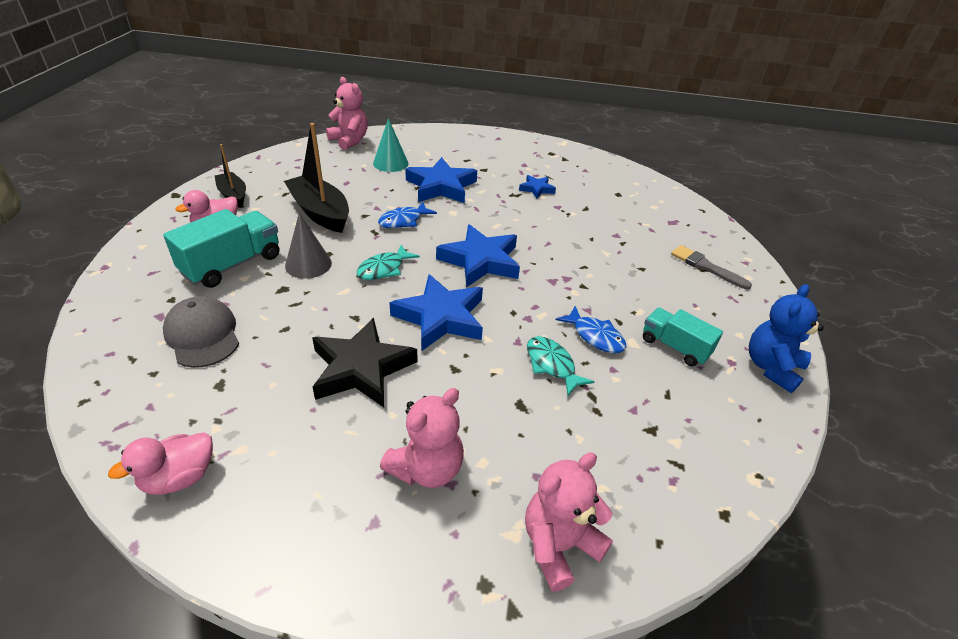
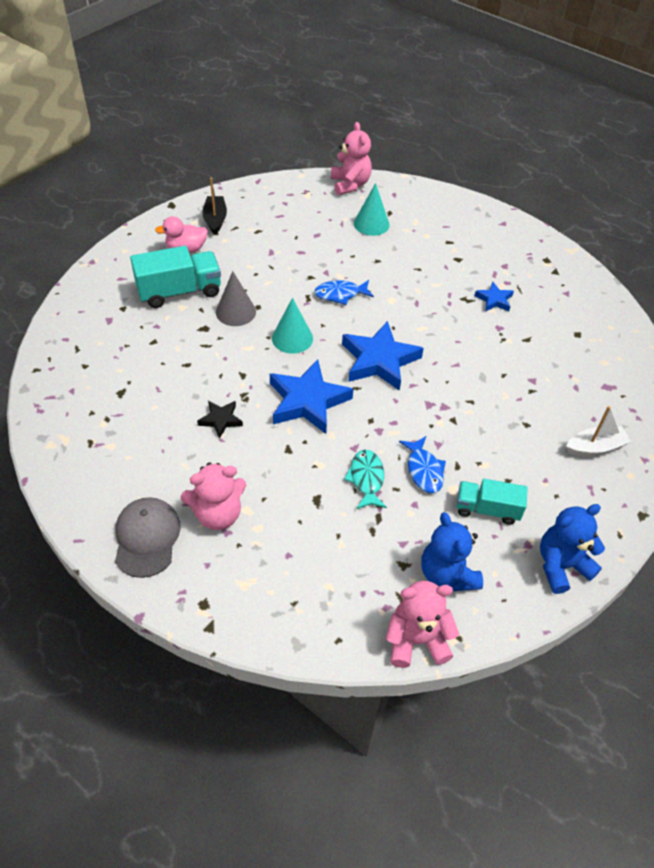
camera: 30 degrees right, 10 degrees up
(179, 477) = (67, 448): pink duck -> none
(203, 335) = (129, 347): grey cap -> grey cap (147, 538)
(320, 213) = (275, 262): black boat -> none
(361, 368) = (220, 420): black star -> black star, size x0.51
(384, 269) = (292, 338): turquoise fish -> turquoise cone
(441, 186) = (401, 267): blue star -> none
(559, 545) = (268, 606): pink teddy bear -> pink teddy bear (416, 640)
(674, 347) = (487, 509): turquoise truck -> turquoise truck turned 60 degrees counterclockwise
(695, 419) = (447, 574): none -> blue teddy bear
(705, 267) = (595, 447): grey brush -> white boat

